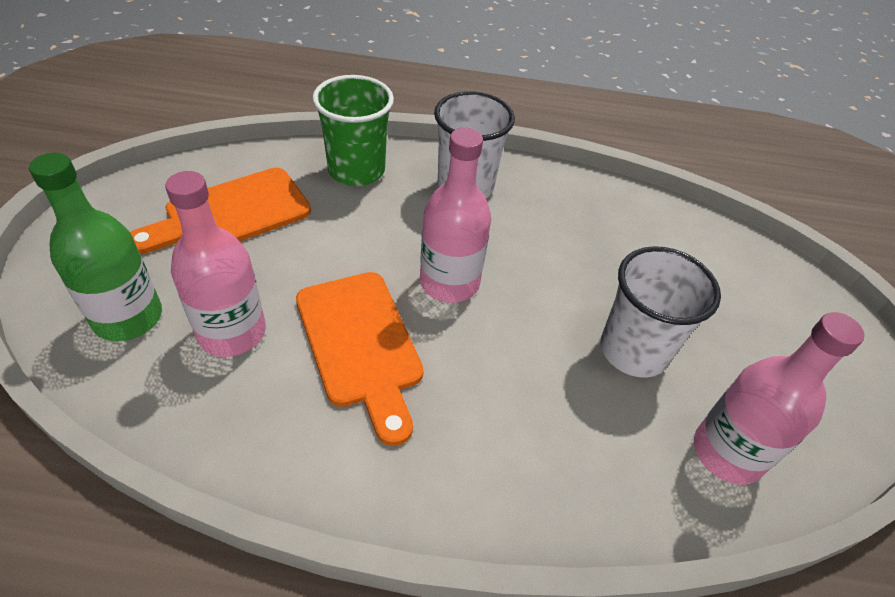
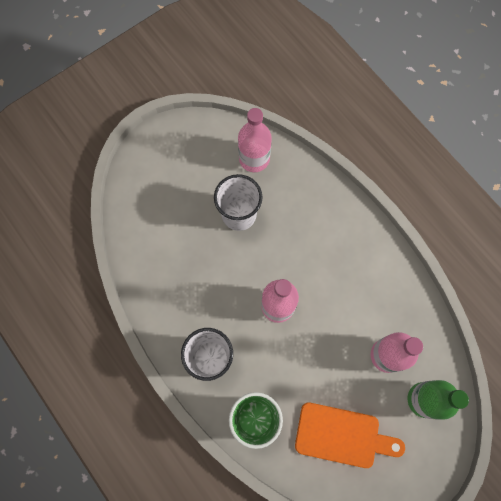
camera: 130 degrees left, 25 degrees up
(361, 344) = (340, 306): orange cutting board -> none

